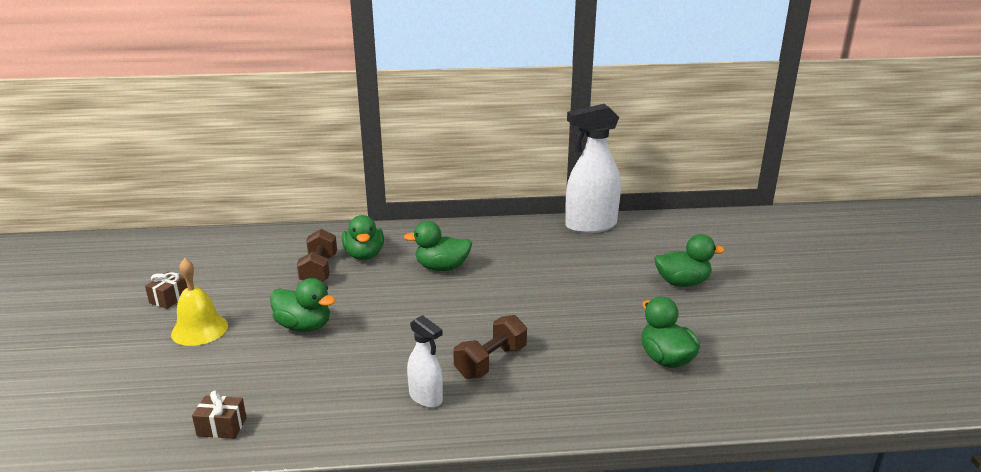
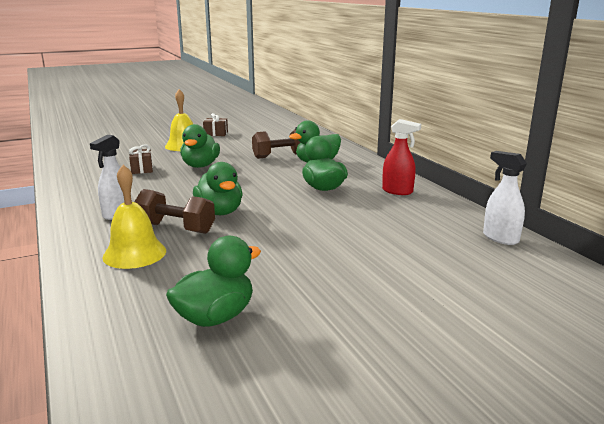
camera: 70 degrees right, 5 degrees down
(222, 427) = (79, 169): brown gift -> brown gift (142, 169)
(477, 236) = (397, 191): none -> red spray bottle
(538, 390) = (134, 254): none -> yellow bell
(590, 226) = (500, 238): white spray bottle -> white spray bottle, size x0.52
(682, 282) = (419, 314): green duck -> green duck (220, 212)

